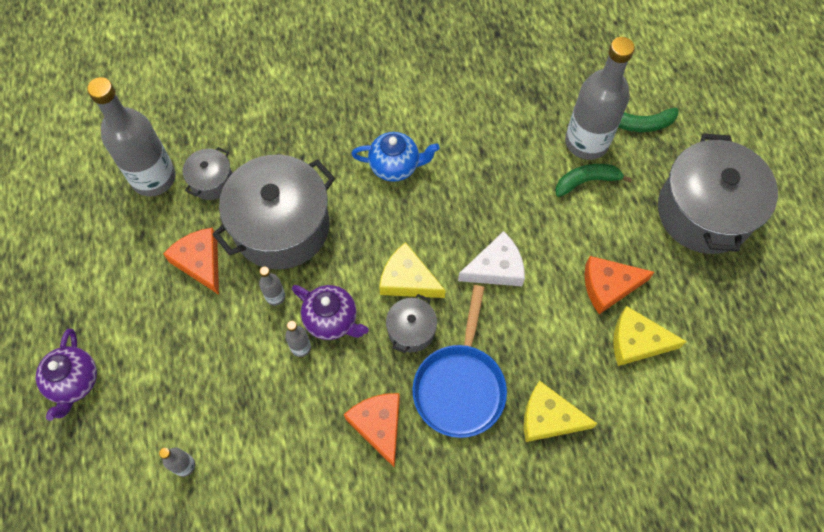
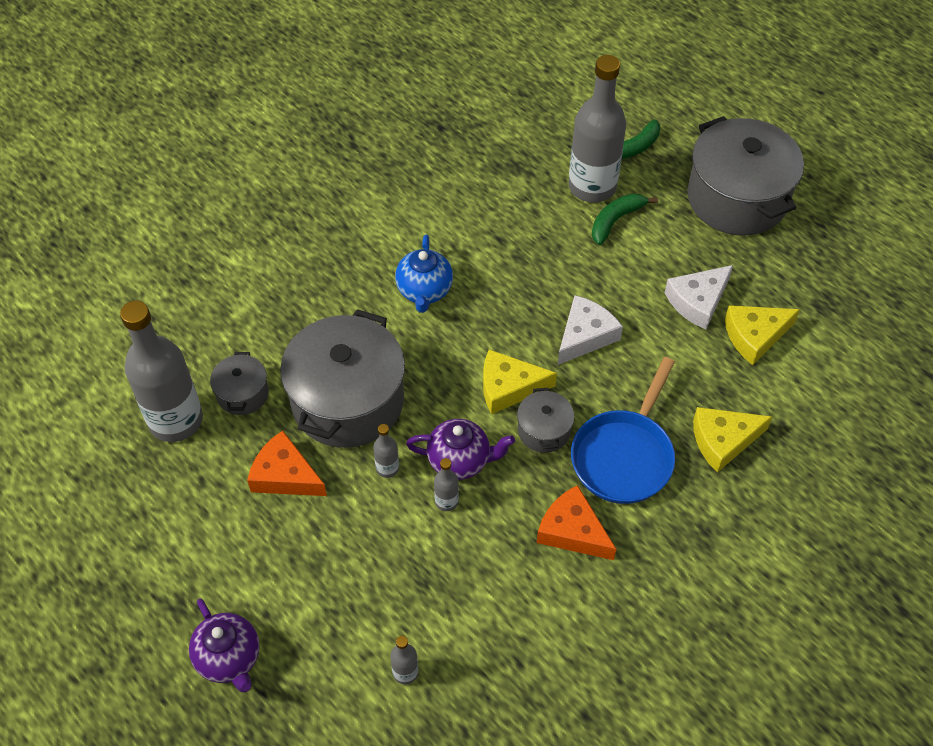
camera: 30 degrees left, 10 degrees down
(395, 166) = (424, 291): blue teapot -> blue teapot turned 120 degrees clockwise
(460, 386) = (624, 456): blue pan -> blue pan turned 45 degrees clockwise
(608, 286) = (698, 301): orange cheese -> white cheese

